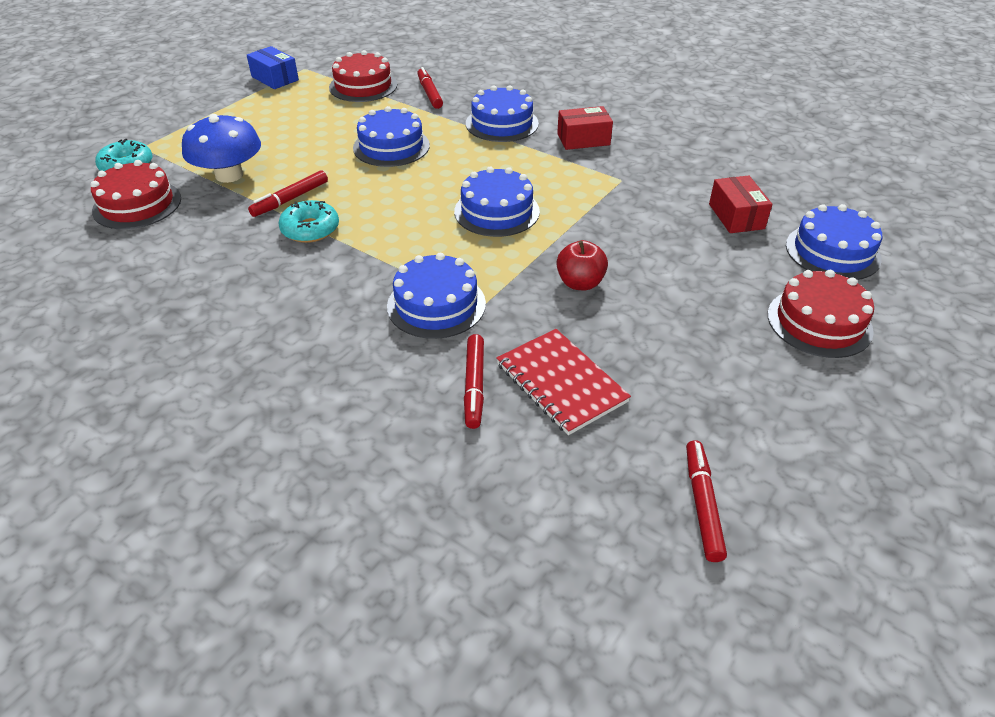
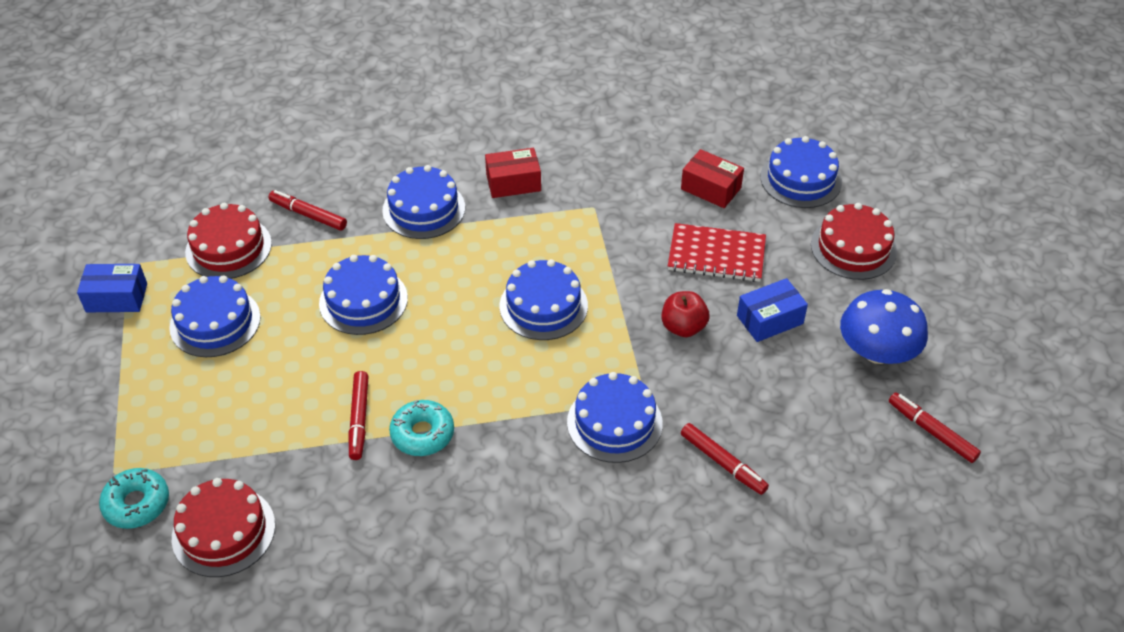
camera: 45 degrees left, 5 degrees up
(229, 175) = (260, 437): blue mushroom -> blue mushroom (877, 351)
(300, 113) = (215, 322): none -> blue cake
(561, 382) = (769, 416): red notebook -> red notebook (716, 255)
(583, 139) = (513, 183): red box -> red box turned 45 degrees clockwise
(662, 322) = (770, 320): none -> blue box

